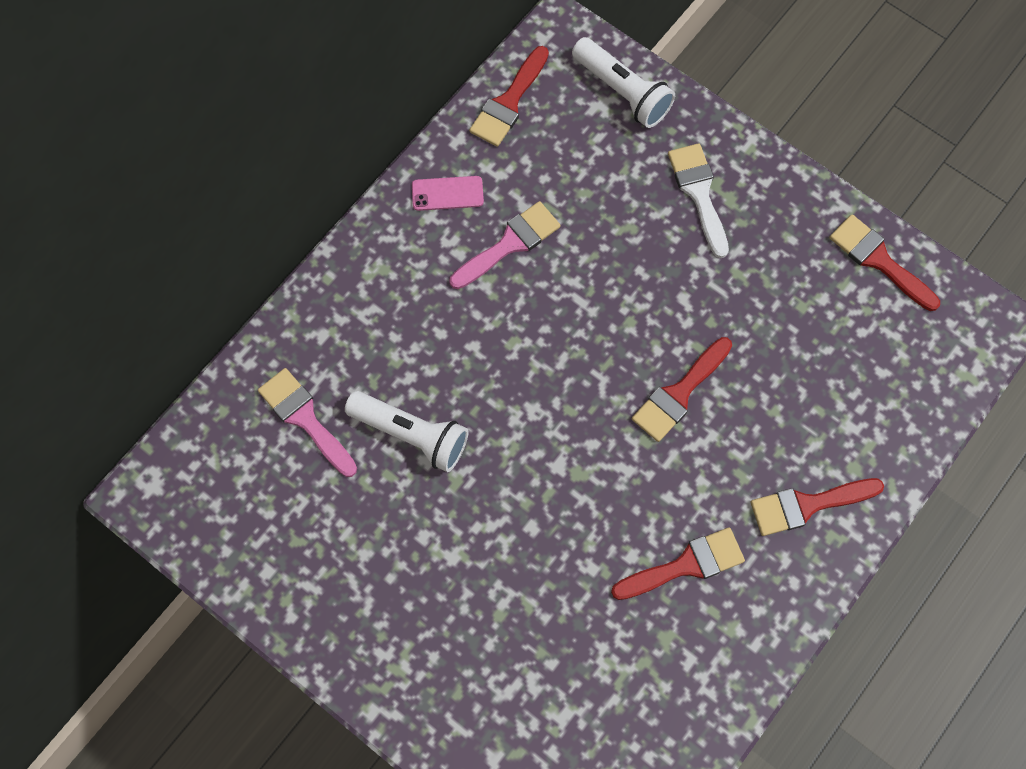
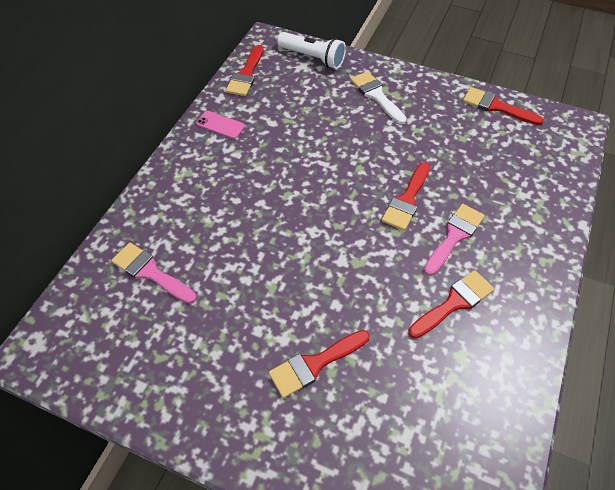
camera: 15 degrees left, 15 degrees down
(411, 434) = (231, 265): white flashlight -> none
(447, 193) = (220, 125): pink phone -> pink phone turned 45 degrees clockwise
(510, 244) = (268, 142): pink brush -> pink brush (454, 236)
(807, 505) = (518, 245): red brush -> red brush (314, 364)

